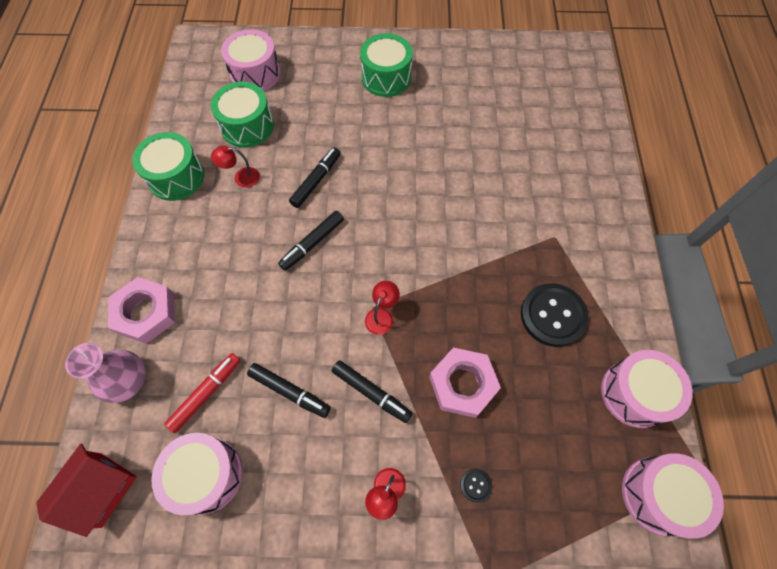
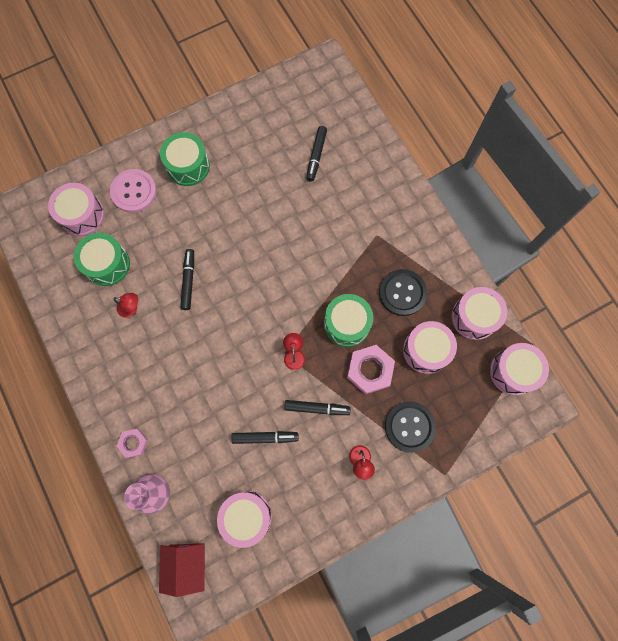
camera: 30 degrees left, 10 degrees up
(146, 313) = (133, 443): pink nut -> pink nut, size x0.59
(176, 177) = (82, 334): green drum -> green drum (347, 324)
(206, 393) = (212, 470): red marker -> none
(241, 178) = (131, 308): red lamp -> red lamp turned 135 degrees counterclockwise
(312, 243) = (216, 330): black marker -> black marker (316, 156)
(318, 76) = (134, 191): none -> pink button
(475, 485) = (409, 426): black button -> black button, size x2.34
(548, 400) = (426, 350): none -> pink drum

